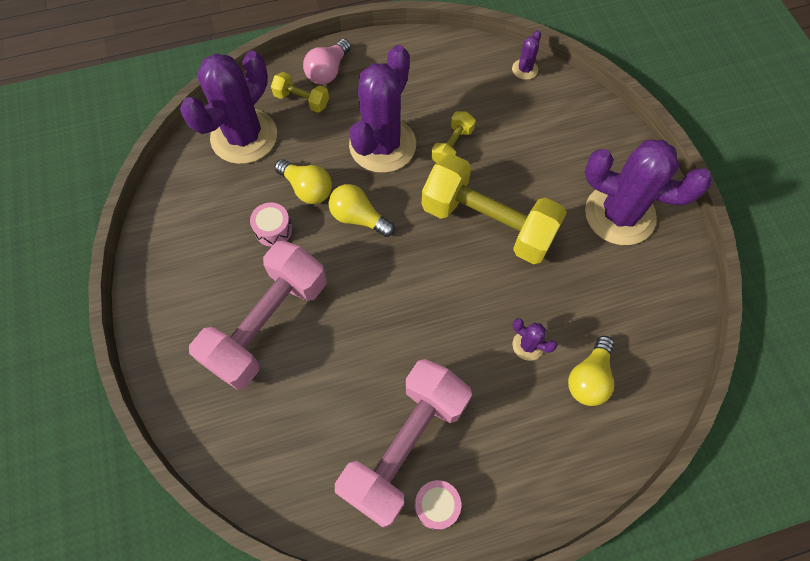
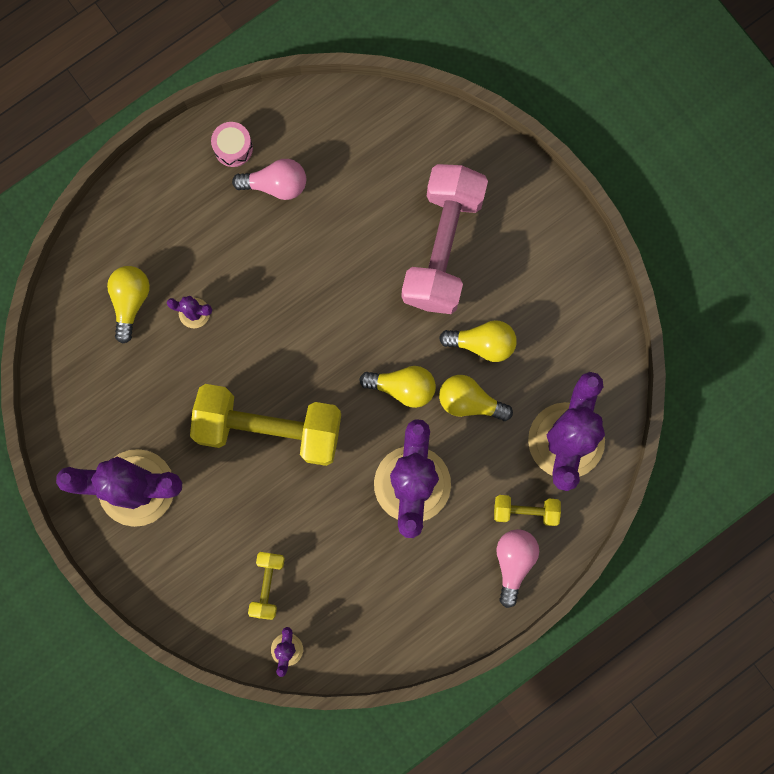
camera: 160 degrees right, 15 degrees up
(273, 230) = (482, 343): pink drum -> yellow light bulb
(405, 446) = (276, 185): pink dumbbell -> pink light bulb
(452, 146) = (336, 510): yellow dumbbell -> yellow dumbbell (267, 585)

